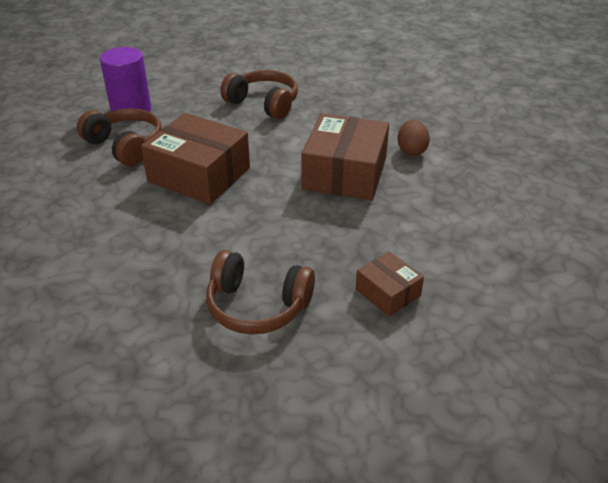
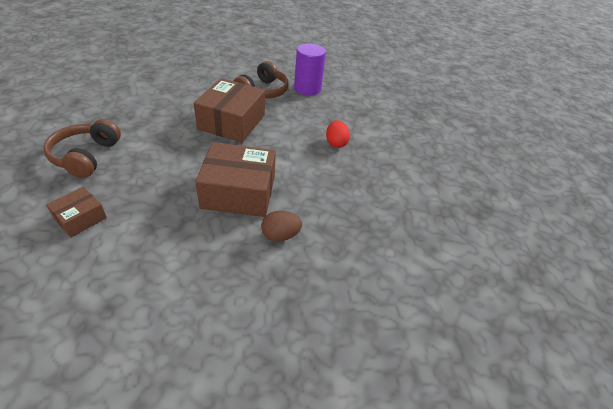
camera: 75 degrees right, 5 degrees up
(263, 104) = (336, 143): brown headphones -> red egg

